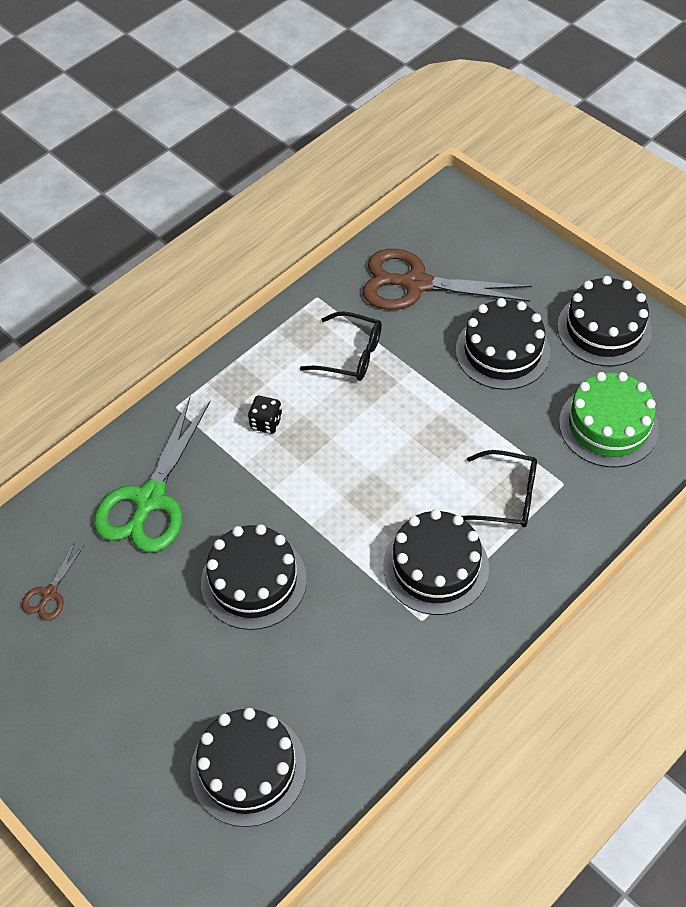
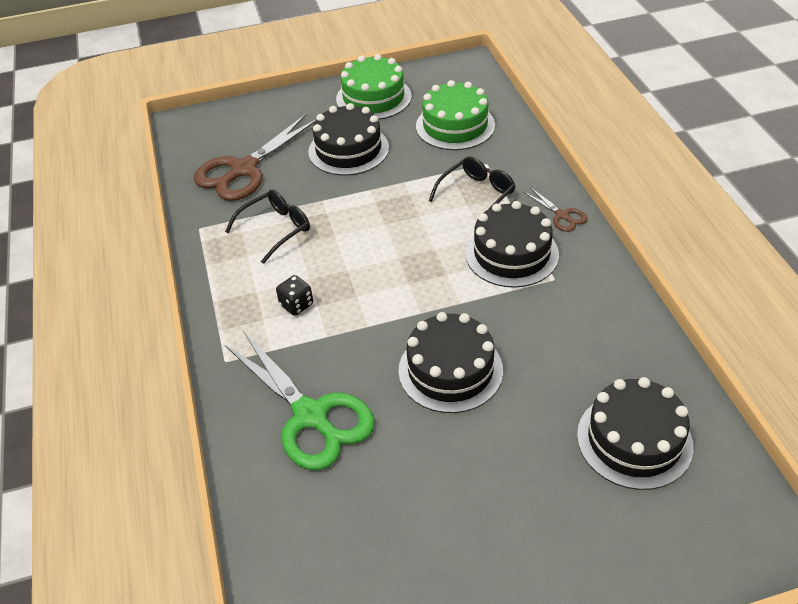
camera: 60 degrees left, 10 degrees down
(49, 594) = (357, 538): brown scissors -> brown scissors (562, 215)
(604, 329) = (373, 98): black cake -> green cake

